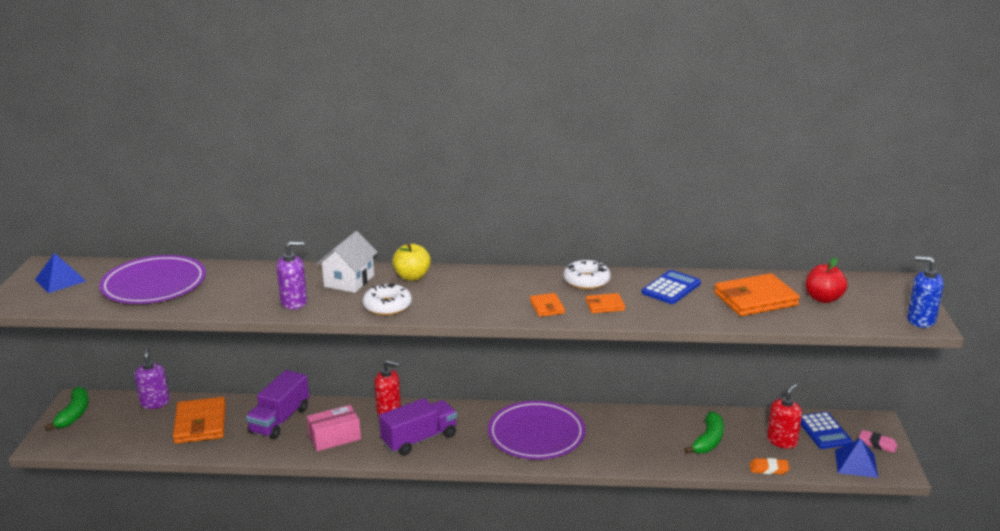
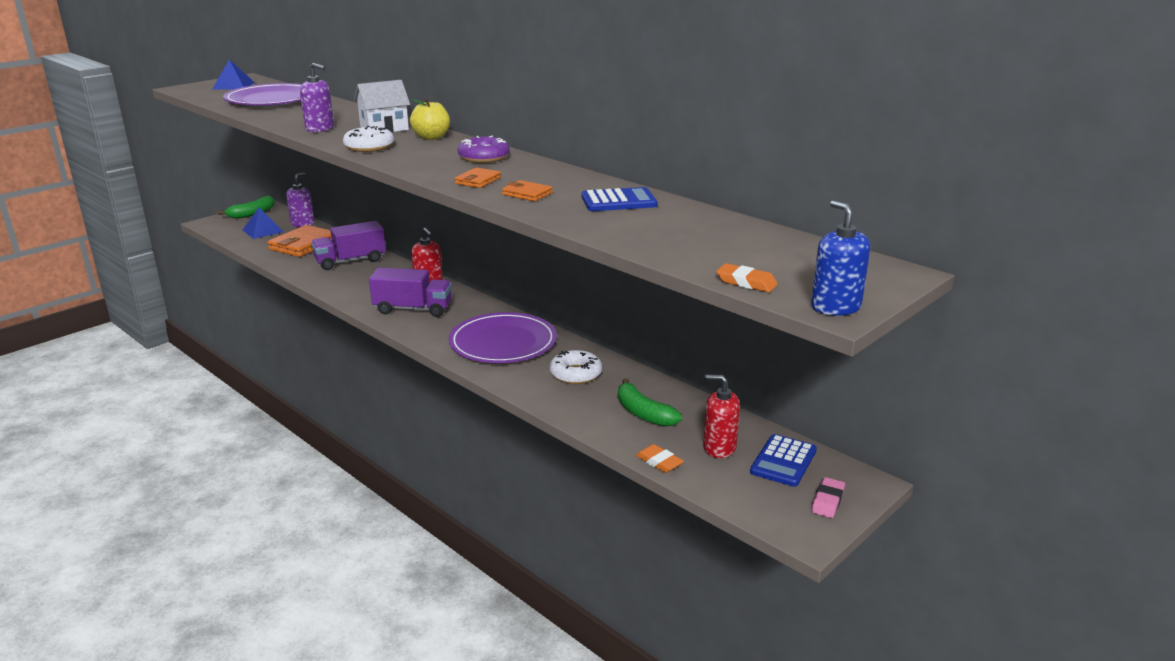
camera: 40 degrees right, 0 degrees up
(334, 437) = (362, 284): pink box -> none
(499, 283) = (484, 157): none -> purple donut
(586, 281) = (556, 176): white donut -> white donut (575, 374)
(708, 440) = (643, 413): green banana -> green banana turned 75 degrees clockwise
(755, 299) = (681, 232): orange wallet -> none
(782, 441) = (719, 448): red soap dispenser -> red soap dispenser turned 150 degrees counterclockwise
(823, 298) = (759, 255): red apple -> none
(856, 323) = (746, 282): none -> orange eraser
(856, 463) = (766, 504): blue pyramid -> blue pyramid (262, 231)
(877, 444) = (827, 501): pink eraser -> pink eraser turned 45 degrees clockwise

